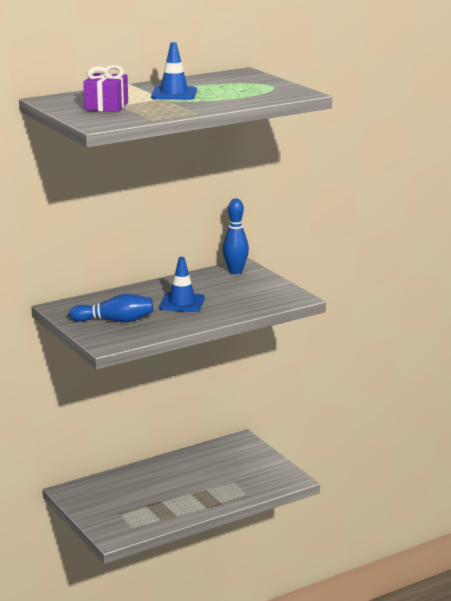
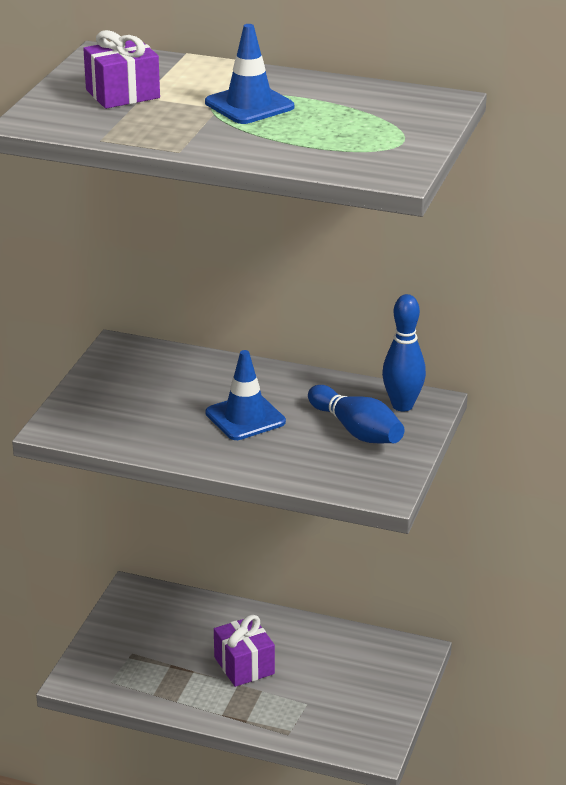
camera: 50 degrees right, 10 degrees up
(115, 321) = (130, 400): blue bowling pin -> blue bowling pin (356, 430)
(180, 486) = (244, 665): none -> purple gift

